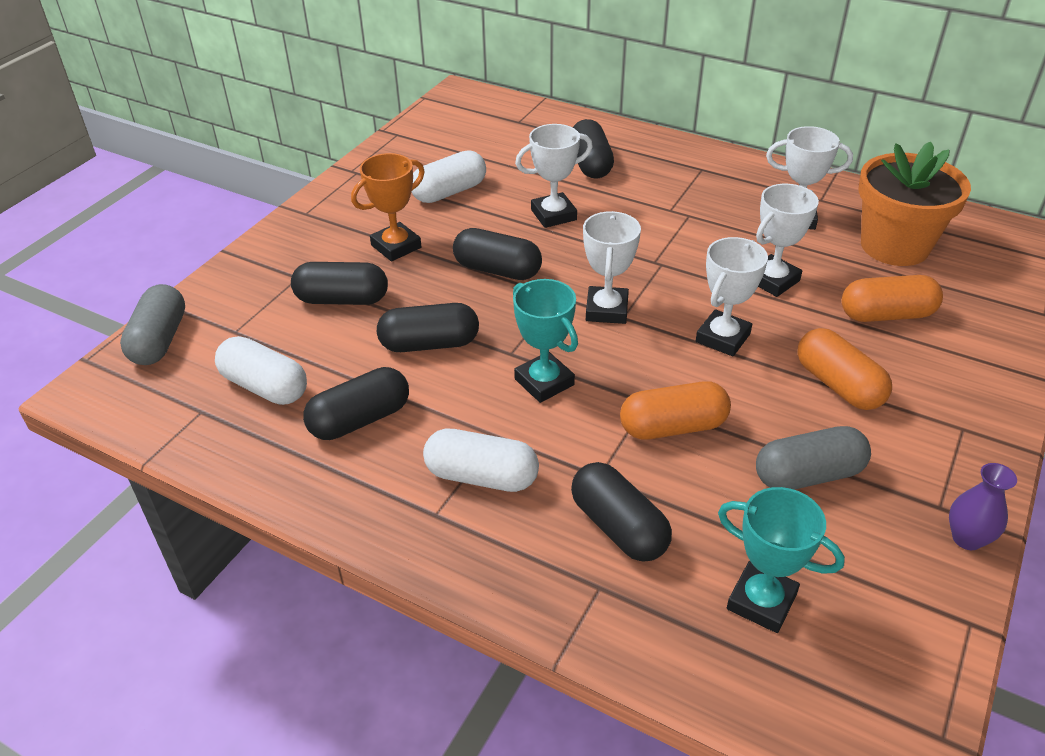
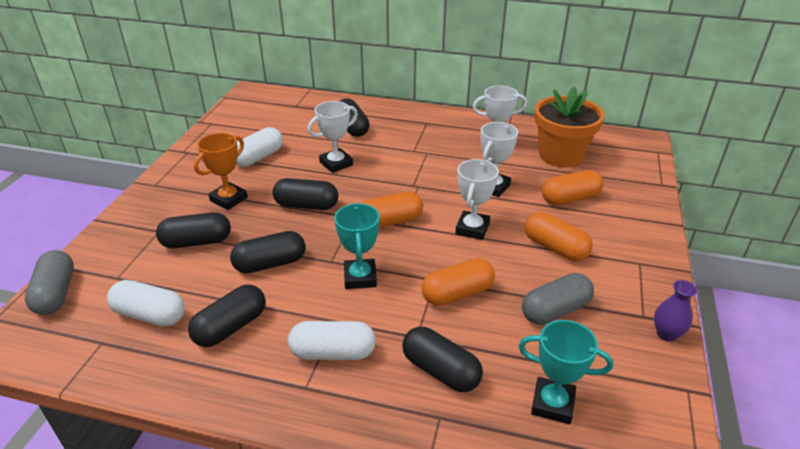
camera: 15 degrees left, 5 degrees down
(544, 382) = (360, 277): turquoise trophy -> turquoise trophy turned 45 degrees clockwise
(606, 310) = (390, 221): white trophy -> orange capsule

